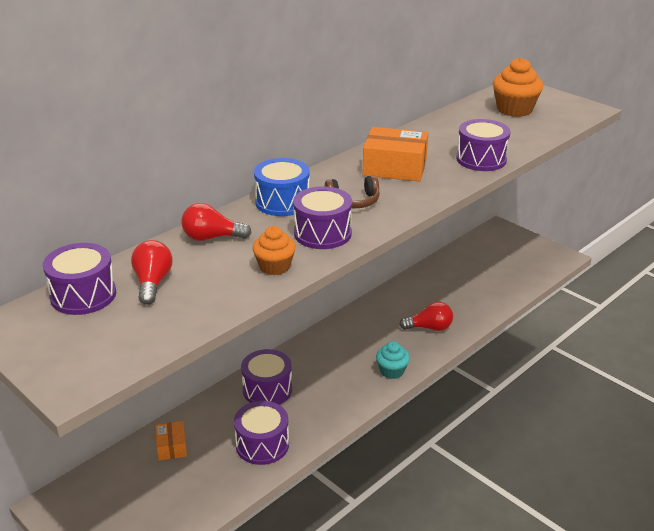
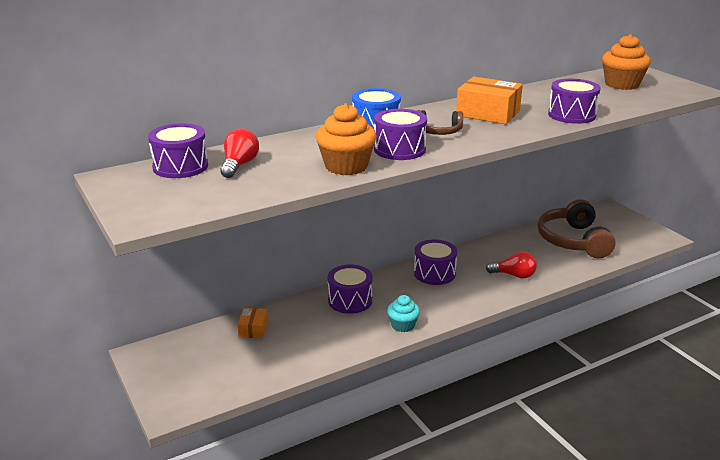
camera: 15 degrees right, 5 degrees down
(212, 237) = (304, 142): red light bulb -> none
(262, 444) = (330, 340): purple drum -> purple drum (434, 273)
(275, 267) = (346, 166): orange cupcake -> orange cupcake, size x1.57
(392, 371) = (466, 303): turquoise cupcake -> turquoise cupcake (403, 325)
(475, 275) = (573, 241): none -> brown headphones

